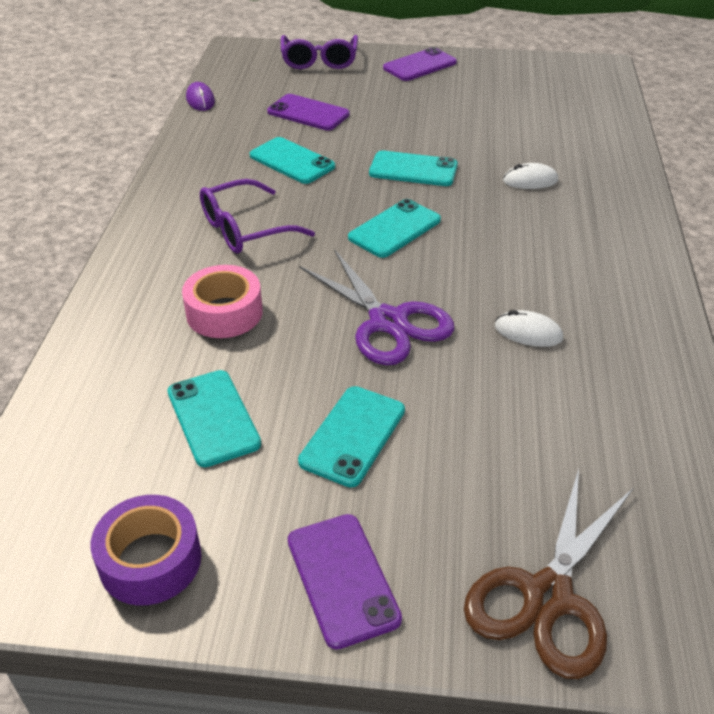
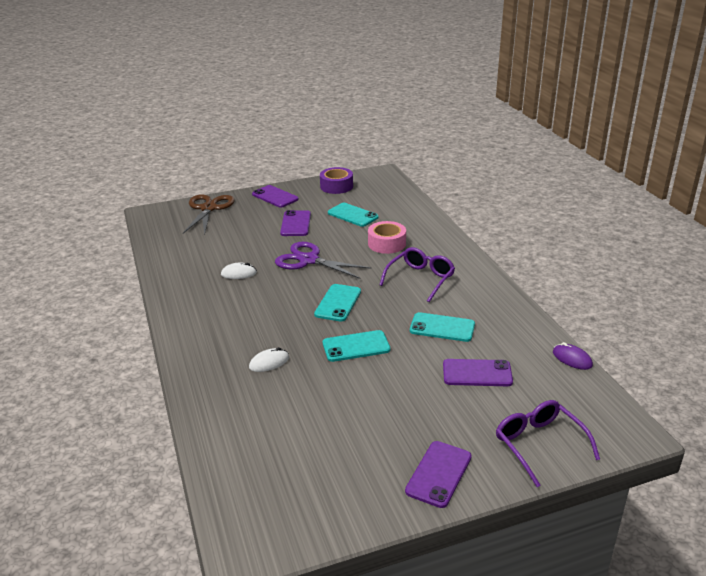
camera: 155 degrees right, 10 degrees down
(352, 435) = (296, 224): turquoise phone -> purple phone

